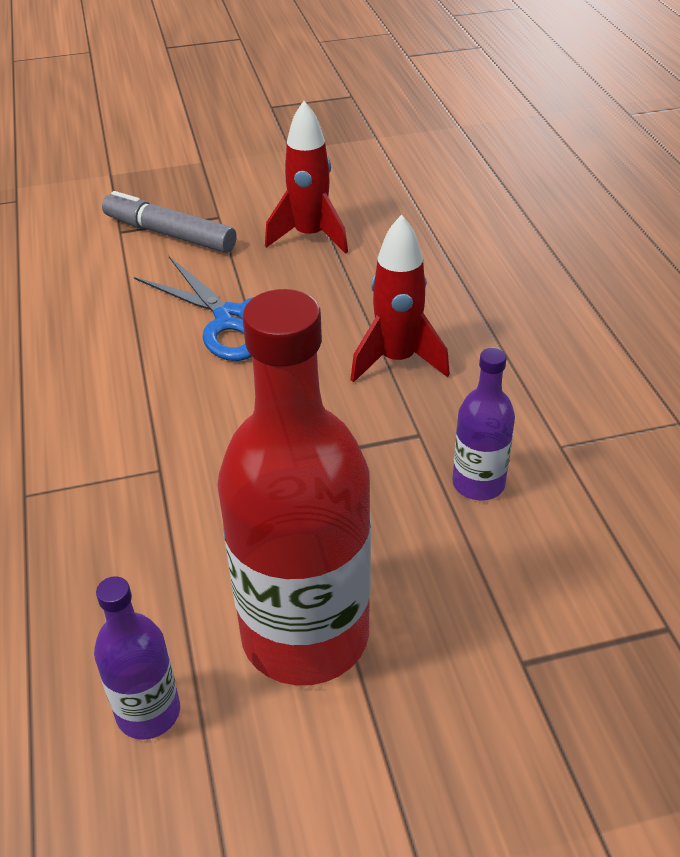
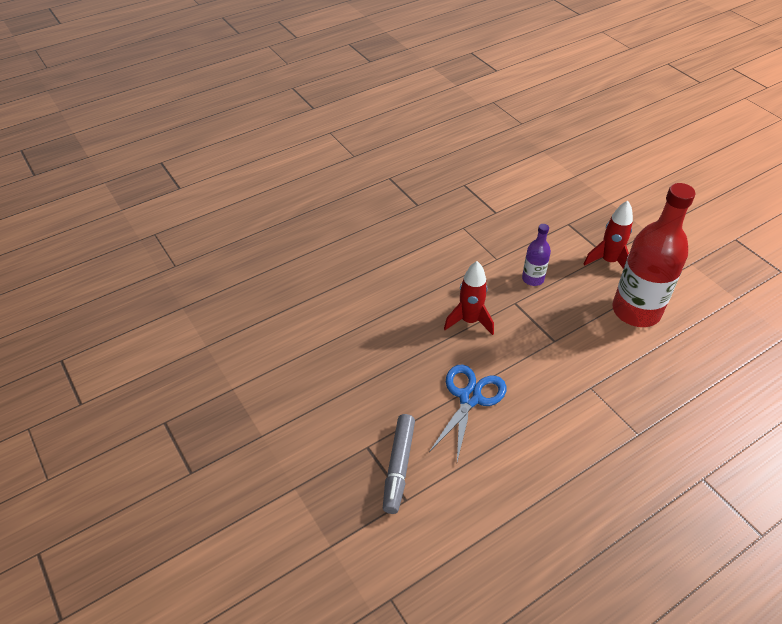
camera: 110 degrees left, 5 degrees up
(148, 712) = (696, 344): purple bottle -> none
(310, 236) = (373, 388): red rocket -> red rocket (608, 261)

